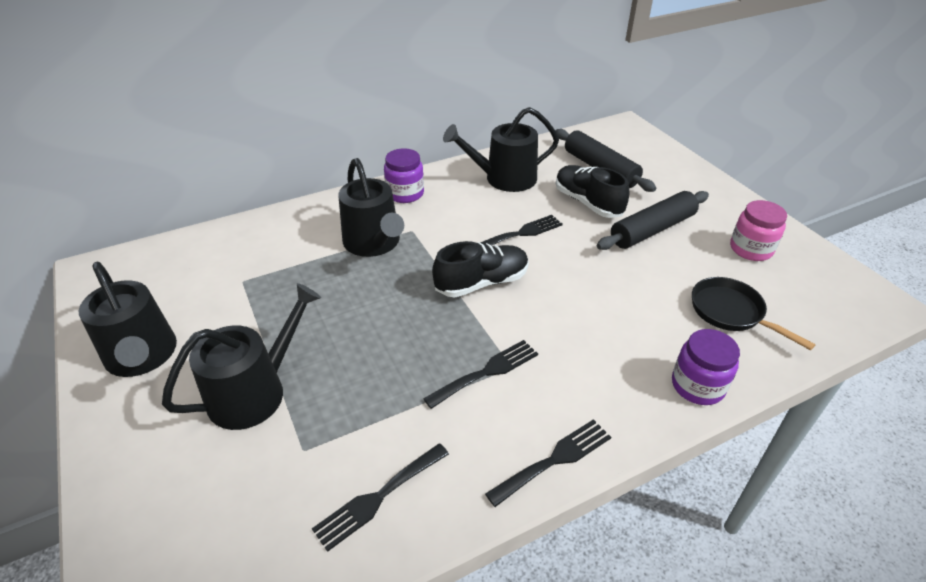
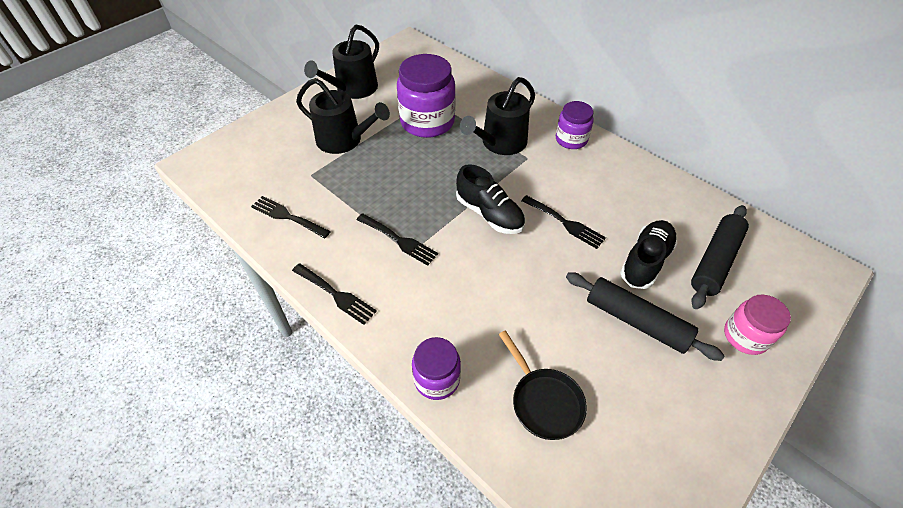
camera: 70 degrees right, 10 degrees up
(287, 293) = (427, 122): none -> purple jar
(504, 178) = (639, 193): black watering can -> none
(730, 312) = (544, 401): black pan -> black pan turned 120 degrees clockwise
(751, 249) = (661, 418): pink jar -> pink jar (745, 336)

